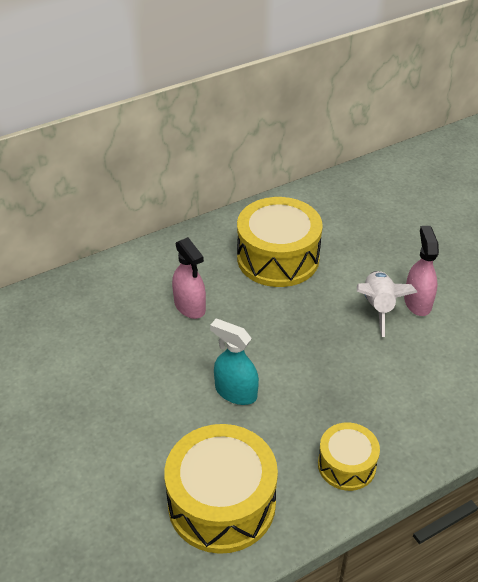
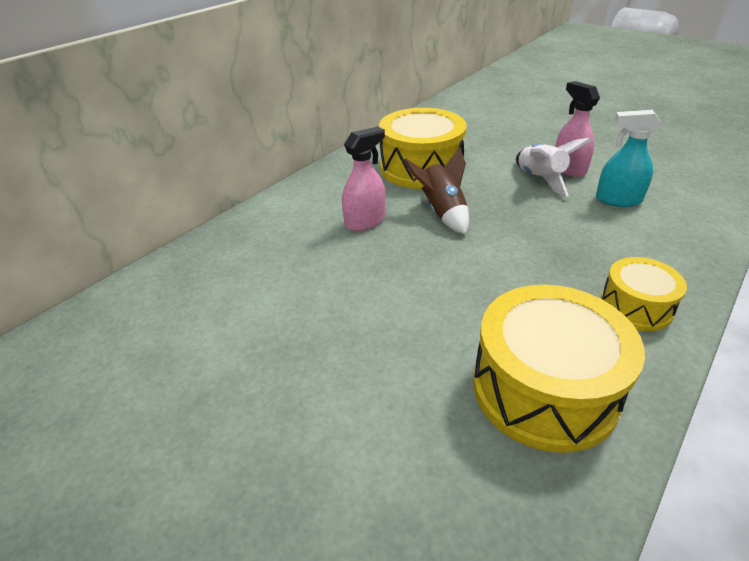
camera: 20 degrees left, 5 degrees down
(190, 306) = (365, 221): pink spray bottle -> pink spray bottle turned 75 degrees counterclockwise
(235, 392) = (468, 277): turquoise spray bottle -> turquoise spray bottle (618, 200)
(260, 318) = (442, 213): none -> brown rocket

